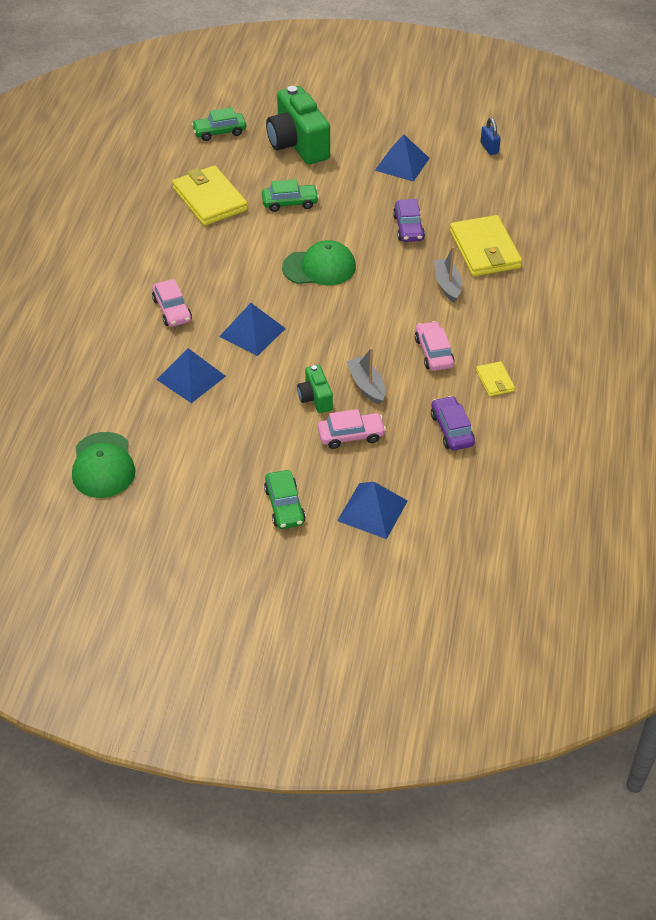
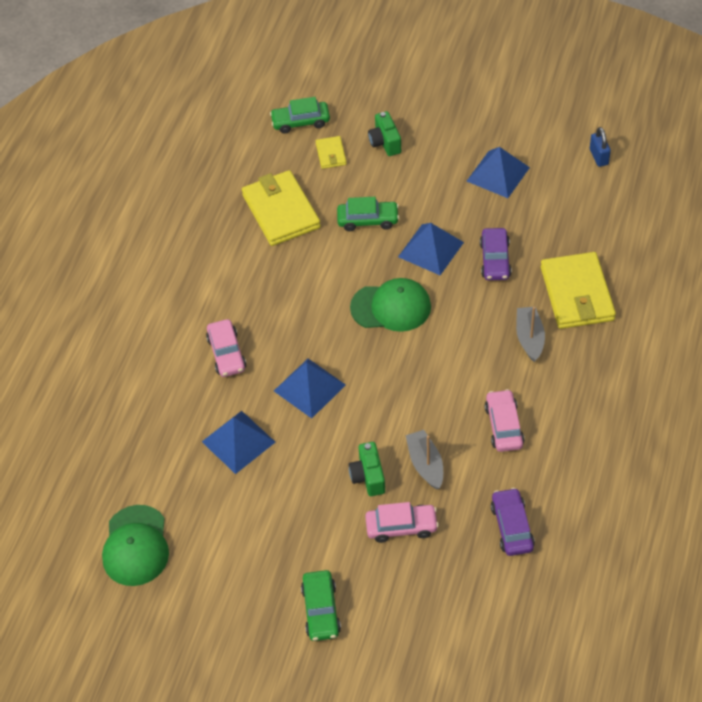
camera: 10 degrees right, 5 degrees up
(298, 144) = (385, 142): green camera -> green camera, size x0.49
(372, 510) = (414, 623): blue pyramid -> blue pyramid (431, 249)
(495, 381) = (567, 467): yellow wallet -> yellow wallet (331, 154)

